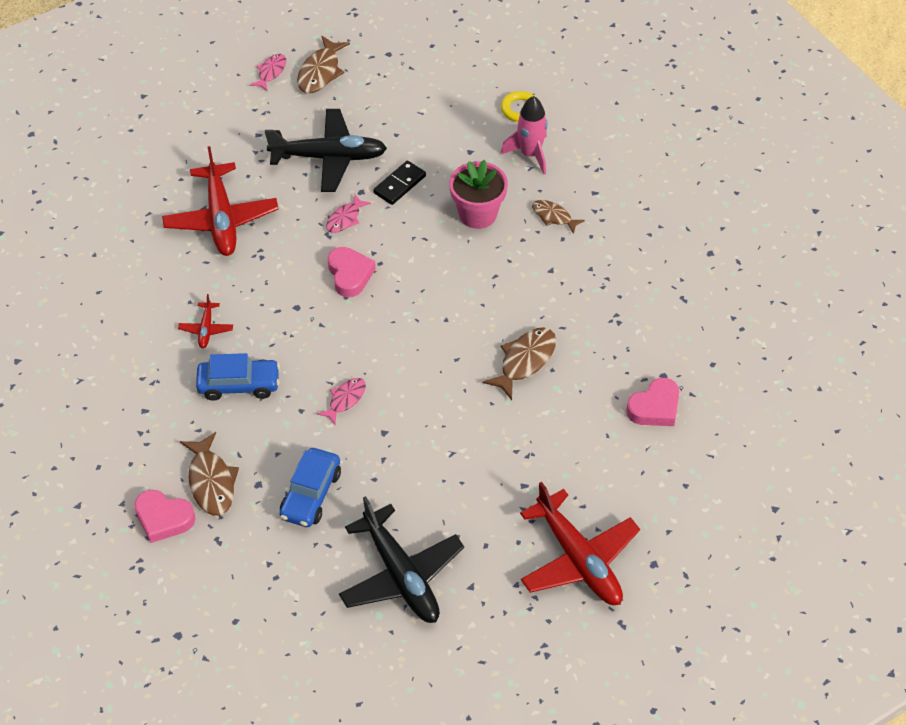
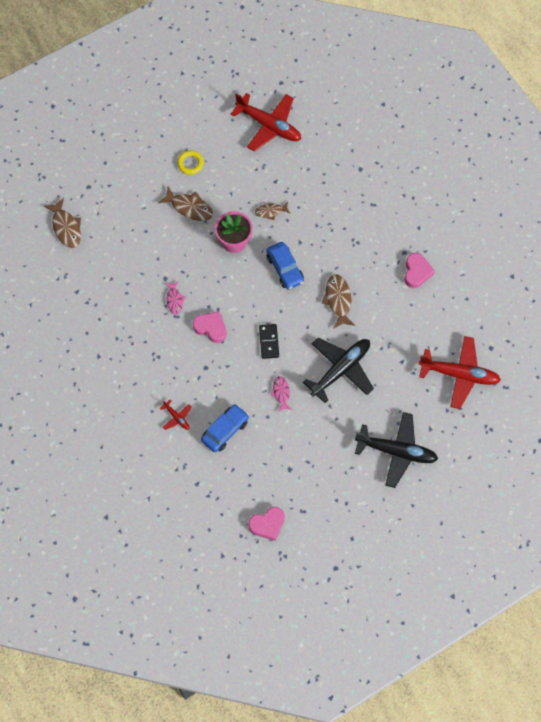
camera: 45 degrees left, 15 degrees up
(211, 481) = (268, 487): brown fish -> brown fish (189, 207)
(221, 219) = (114, 354): red plane -> red plane (269, 125)
(271, 72) = (40, 249): pink fish -> none
(311, 494) = (318, 452): blue car -> blue car (285, 269)
(329, 157) = (128, 273): black plane -> black plane (341, 369)
(400, 184) = (179, 258): black domino -> black domino (269, 342)
(530, 154) = (223, 186): pink rocket -> none

